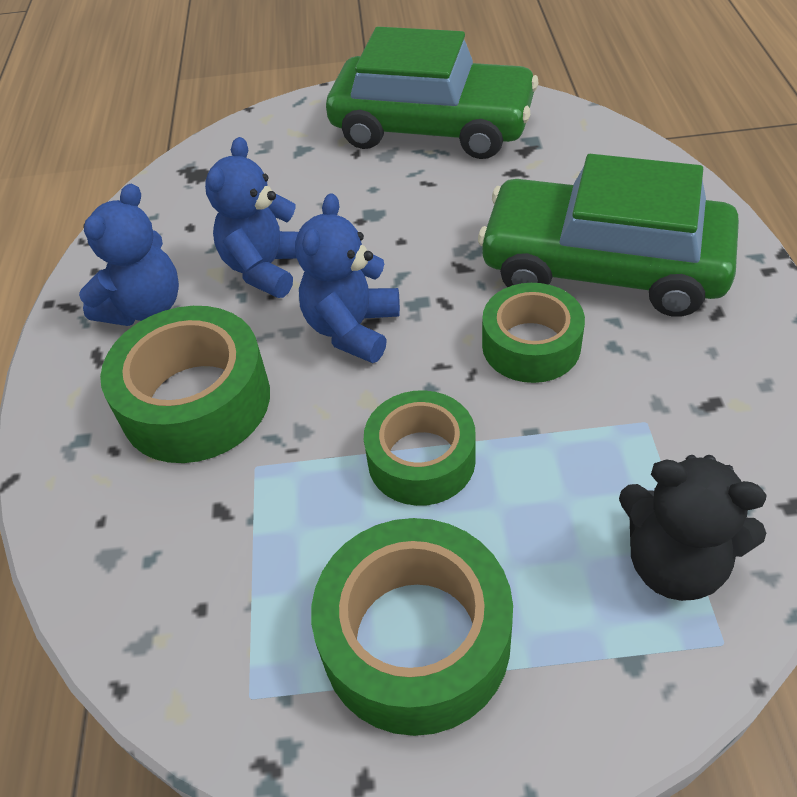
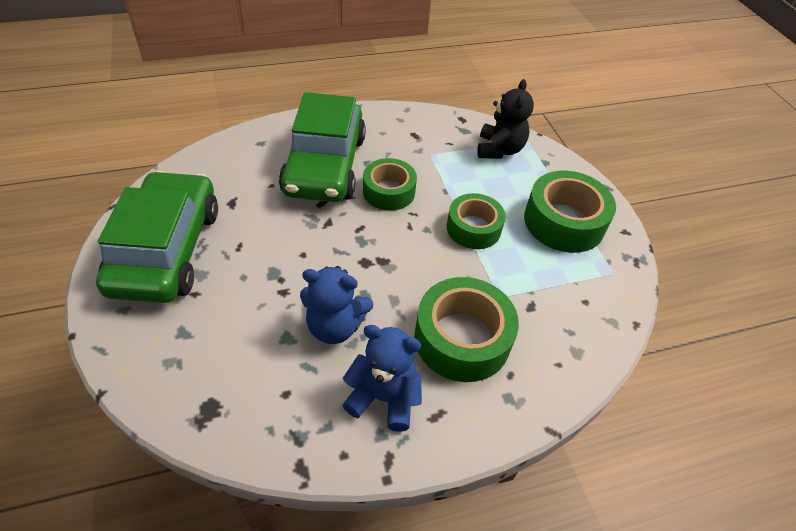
camera: 110 degrees left, 0 degrees up
(352, 329) = (388, 268): blue teddy bear -> none

